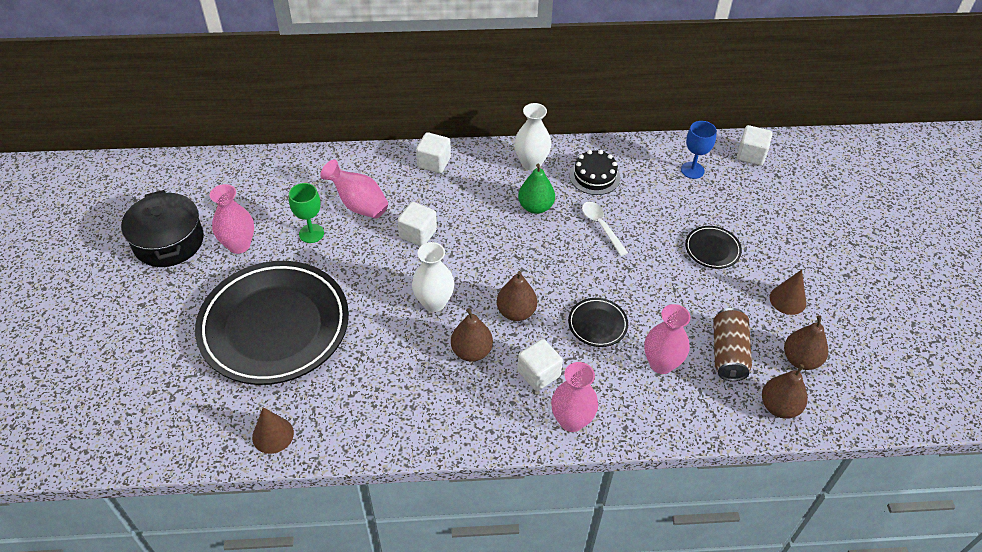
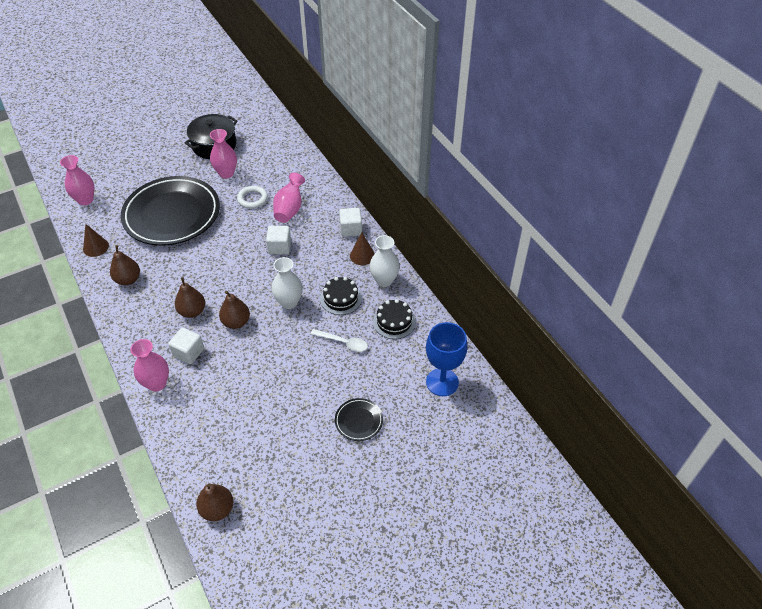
camera: 65 degrees right, 0 degrees up
(311, 233) = (252, 199): green goblet -> white ring
(434, 302) = (224, 278): white vase -> white vase (289, 302)
(535, 207) = (341, 298): green pear -> black cake
(597, 324) = (246, 371): black plate -> none
(601, 226) = (343, 343): white spoon -> white spoon turned 75 degrees clockwise
(661, 363) = (227, 420): pink vase -> pink vase (85, 200)
(692, 170) = (442, 382): blue goblet -> blue goblet, size x1.55
(728, 353) = (255, 461): brown can -> none
(751, 155) = (489, 419): white cube -> none
(787, 300) = (331, 489): brown cone -> brown cone (362, 255)
(800, 359) = (271, 513): brown pear -> brown pear (128, 279)

